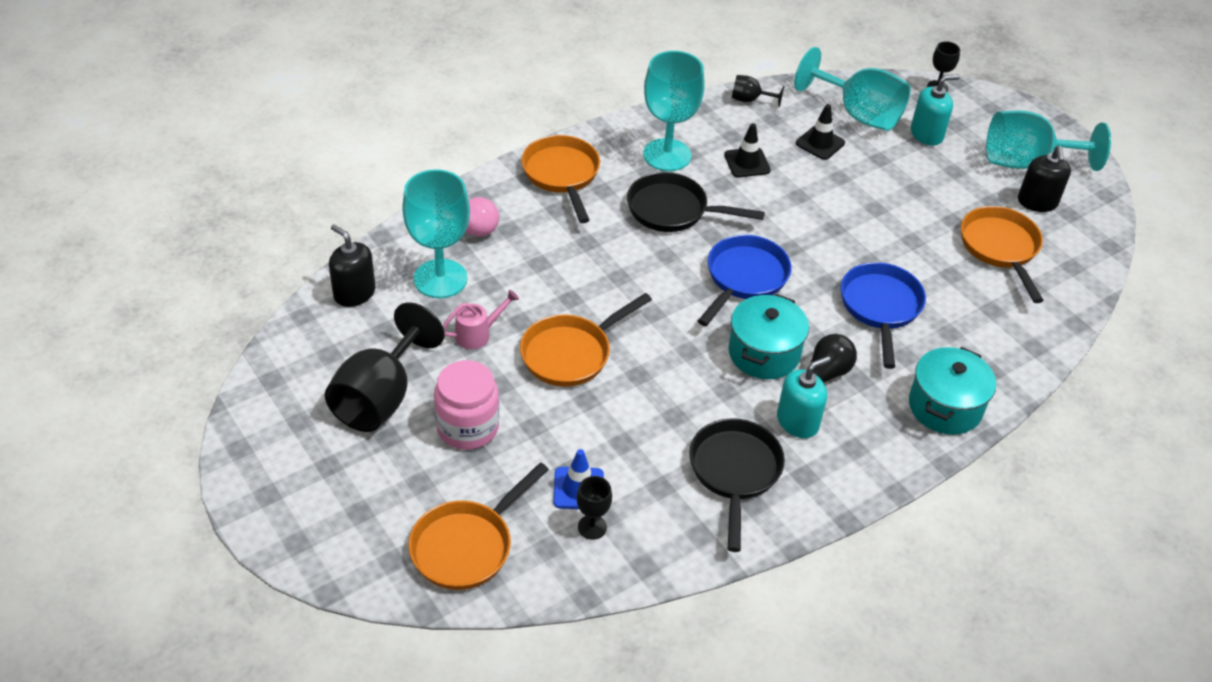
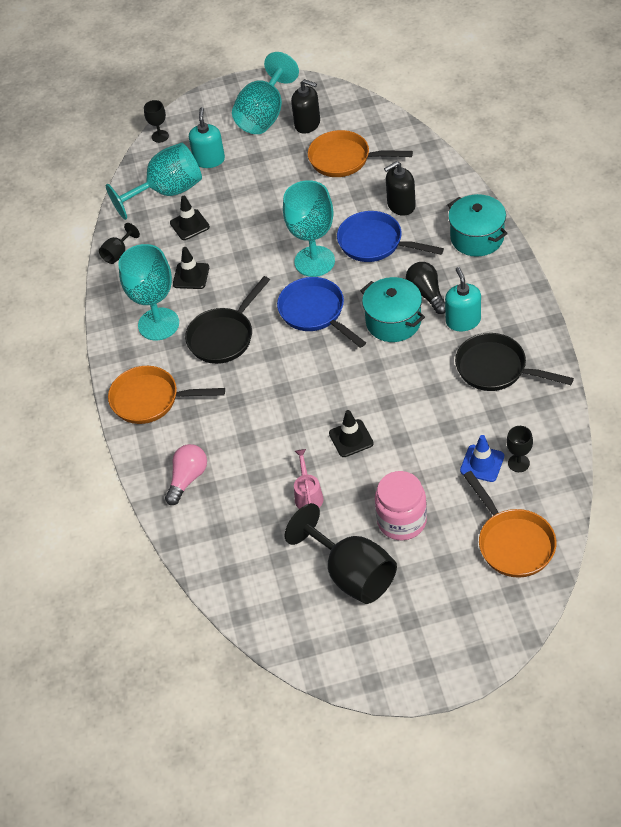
camera: 60 degrees left, 5 degrees up
(354, 293) = (229, 573): black soap dispenser -> black soap dispenser (401, 205)
(440, 279) = (236, 509): turquoise goblet -> turquoise goblet (314, 261)
(571, 353) = (351, 438): orange pan -> black traffic cone

